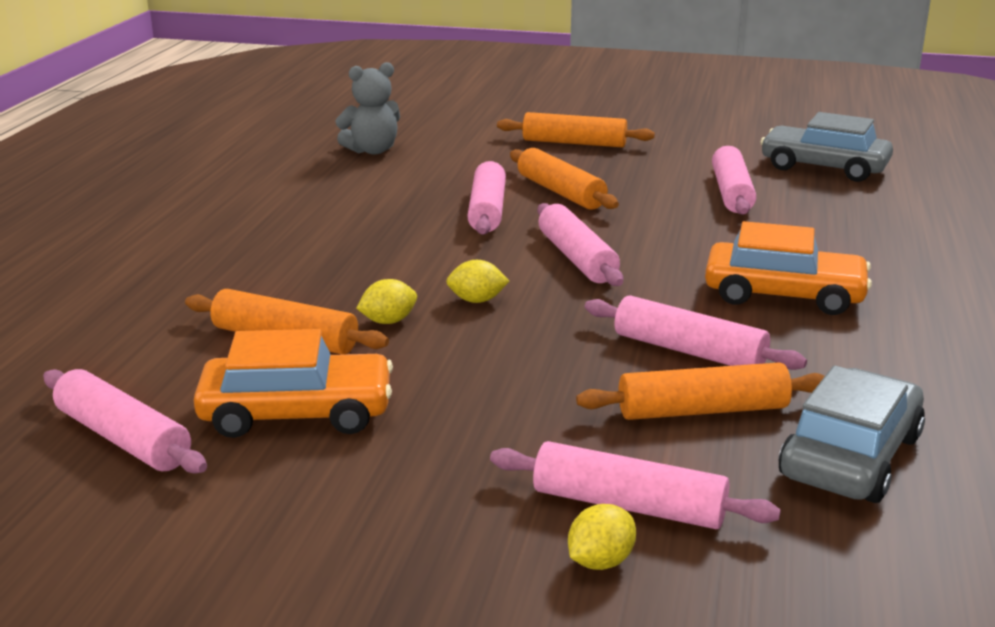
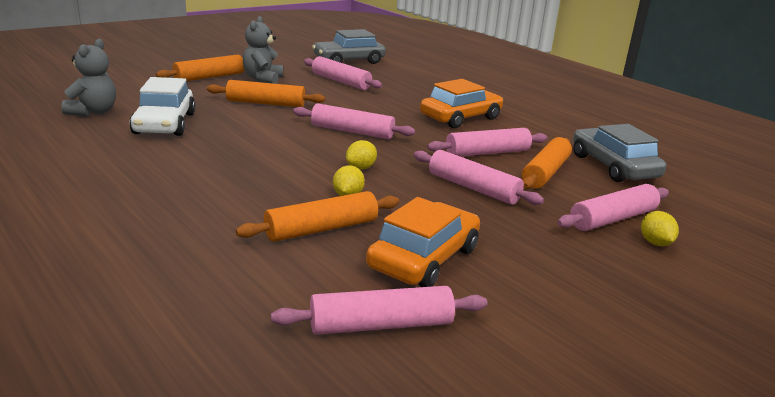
camera: 55 degrees left, 0 degrees up
(404, 182) = (164, 123): none -> white car
(487, 210) = (252, 124): pink rolling pin -> pink rolling pin (473, 188)
(633, 162) = (263, 79): none -> grey teddy bear

